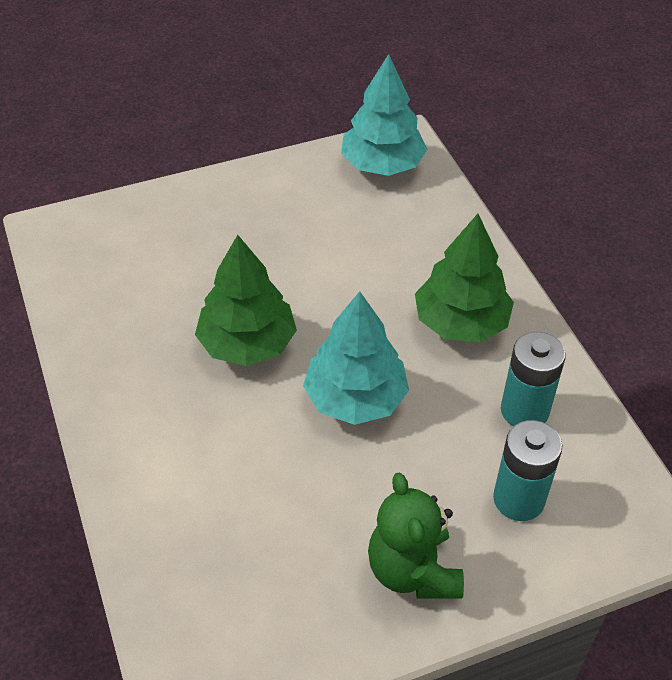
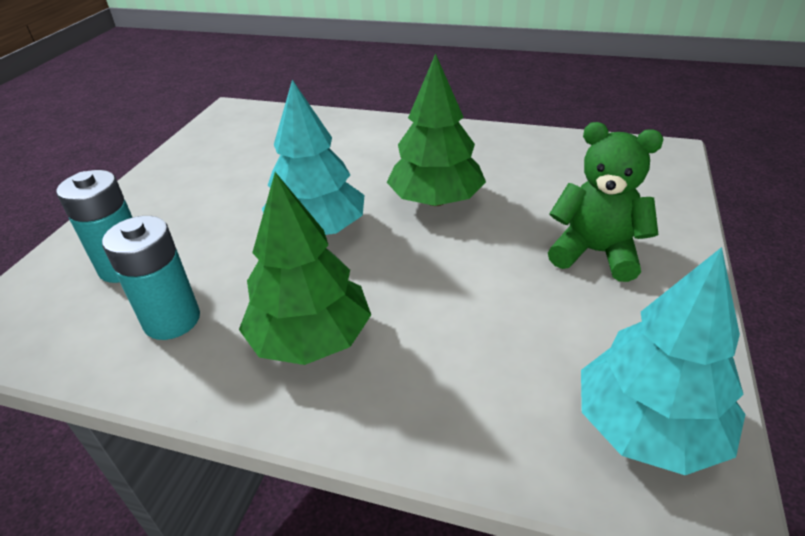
camera: 130 degrees right, 10 degrees down
(413, 570) = (168, 195): green teddy bear -> green teddy bear (595, 253)

